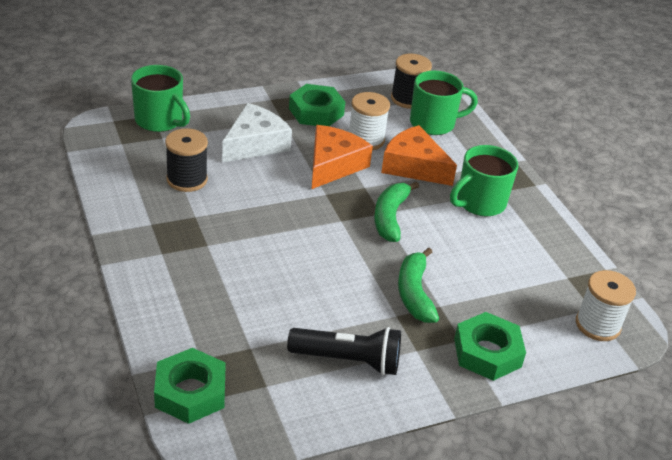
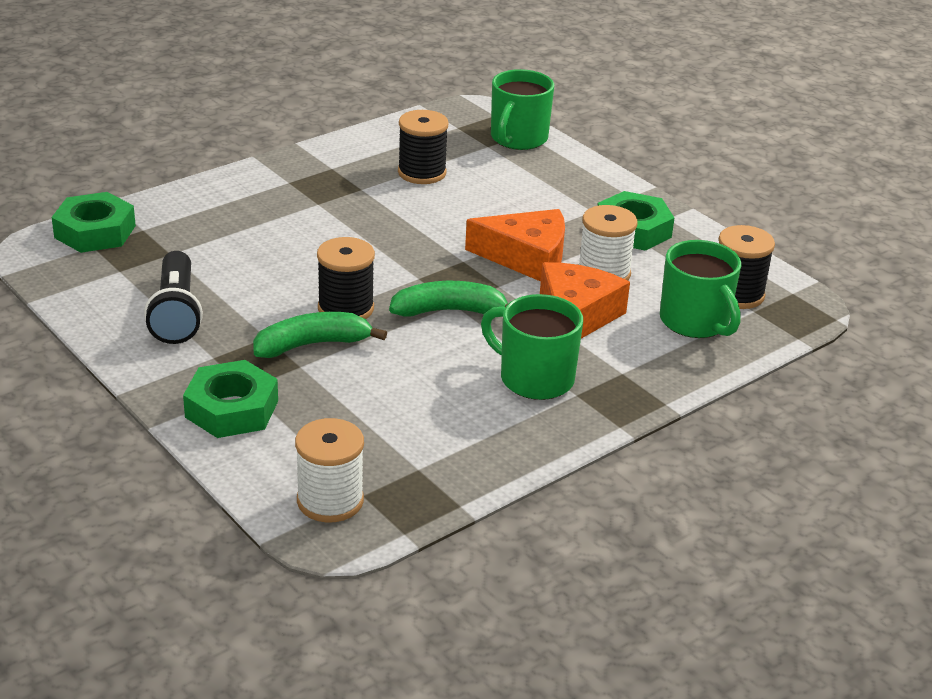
camera: 75 degrees right, 5 degrees down
(255, 144) = (525, 201): white cheese -> none
(371, 265) = (346, 308): none -> black spool

